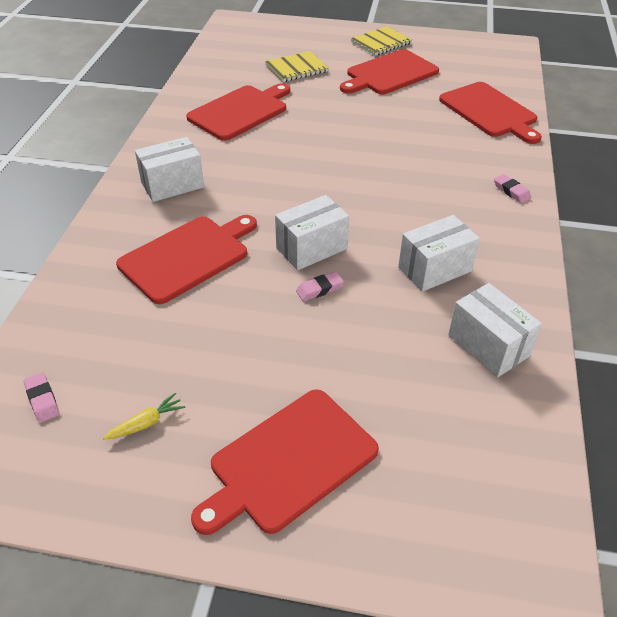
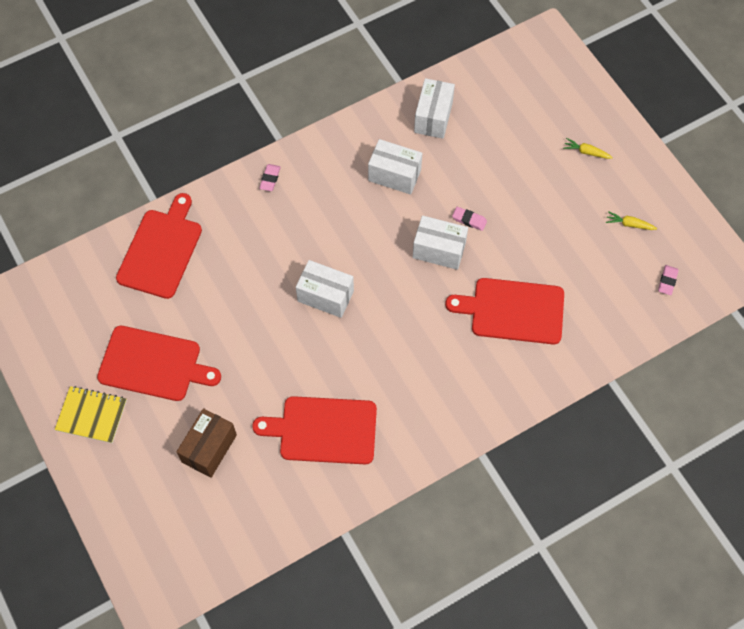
camera: 130 degrees left, 20 degrees up
(172, 185) = (459, 387): white box -> white box (325, 296)
(289, 462) = (586, 152): red cutting board -> yellow carrot
(296, 68) = (209, 448): yellow notebook -> brown box

